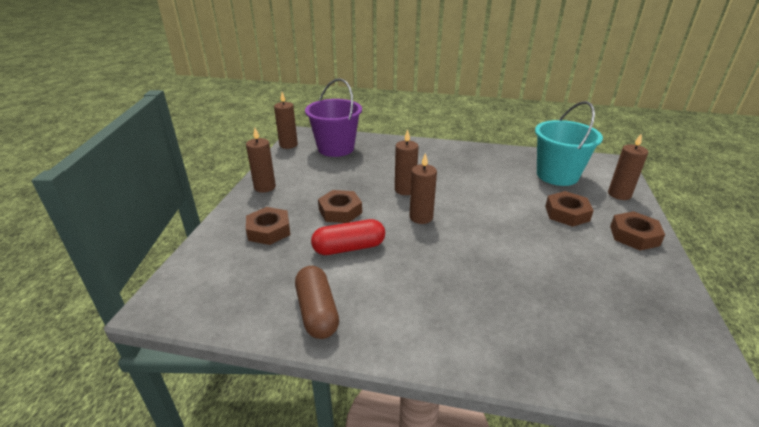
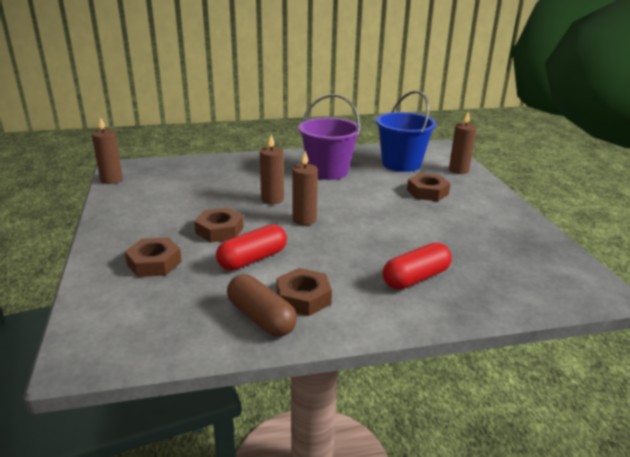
camera: 25 degrees left, 5 degrees down
(265, 187) = (116, 224): brown candle -> none
(336, 148) = (170, 174): purple bucket -> purple bucket (328, 171)
(492, 312) = (416, 278): none -> red capsule
(557, 175) = (401, 164): turquoise bucket -> blue bucket
(634, 236) = (487, 198): brown nut -> brown nut (303, 298)

